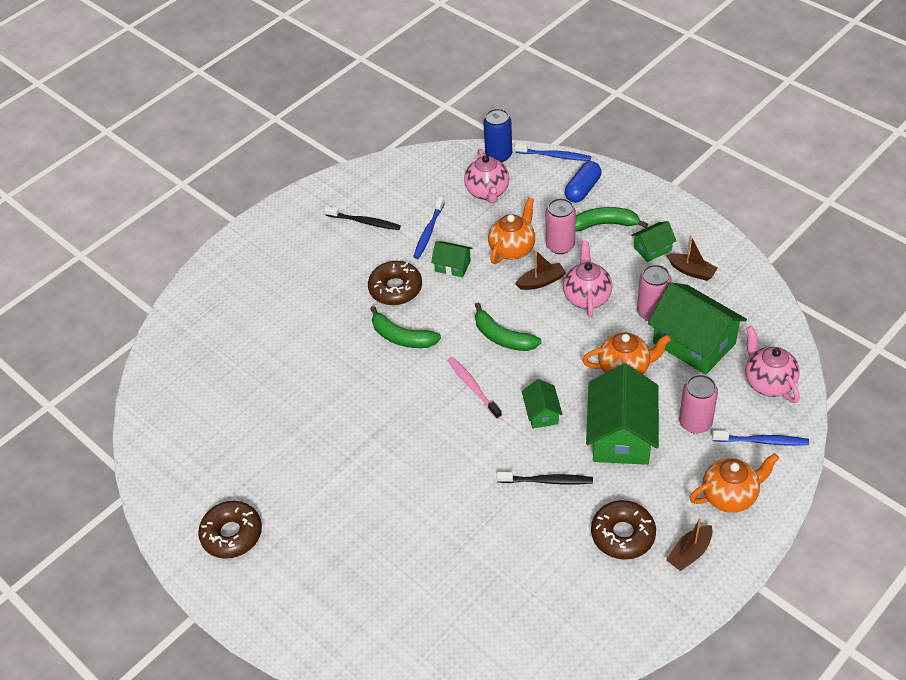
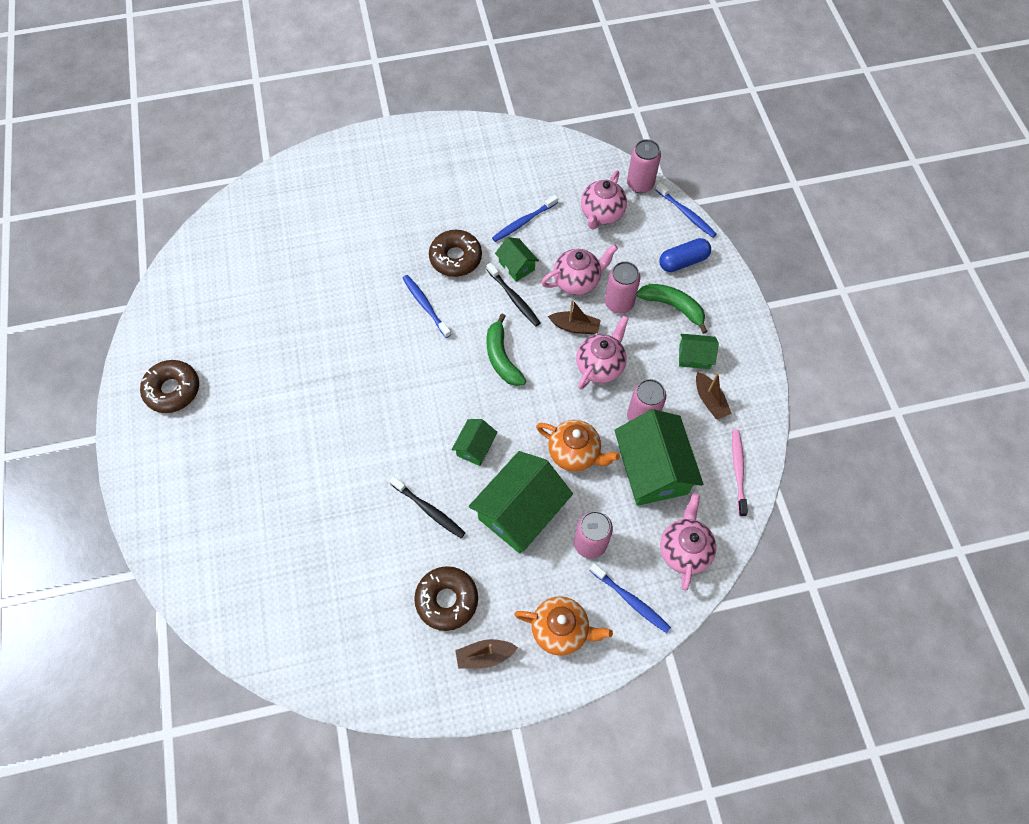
camera: 30 degrees right, 15 degrees up
(365, 222) = (481, 181): black toothbrush -> black toothbrush (514, 298)
(402, 337) = (425, 305): green banana -> blue toothbrush
(472, 387) = (442, 386): pink toothbrush -> pink toothbrush (738, 470)
(498, 155) = (640, 184): blue can -> pink can
(512, 249) = (577, 281): orange teapot -> pink teapot

